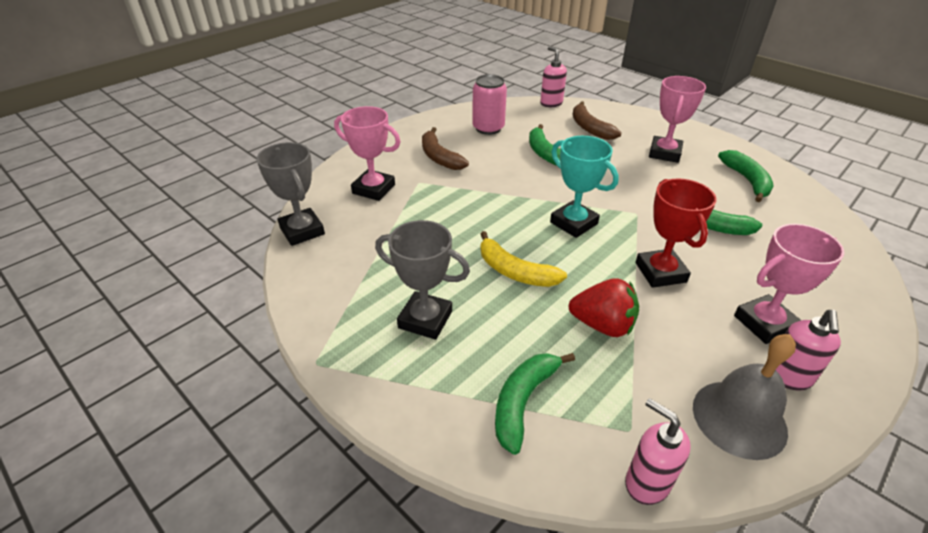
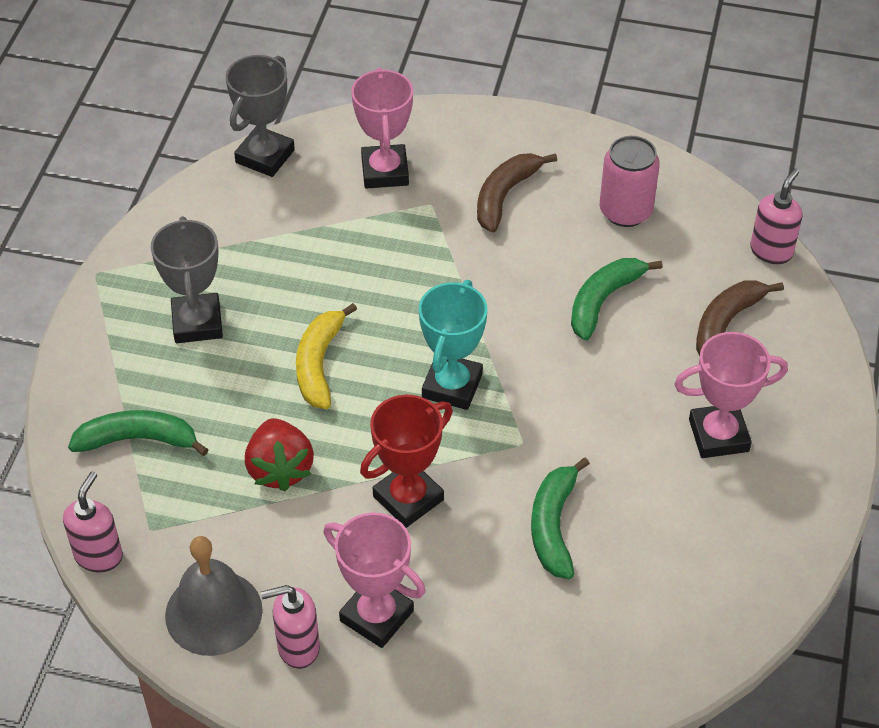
camera: 60 degrees right, 10 degrees up
(747, 180) = (711, 552): green banana -> none

